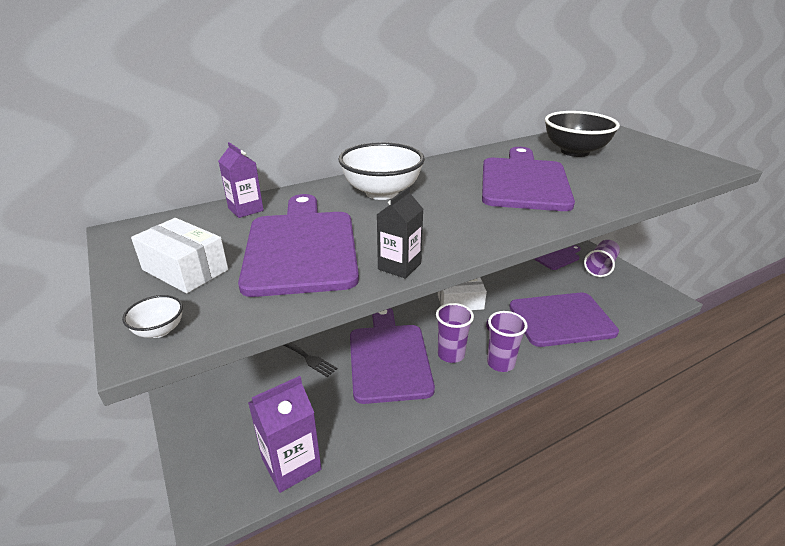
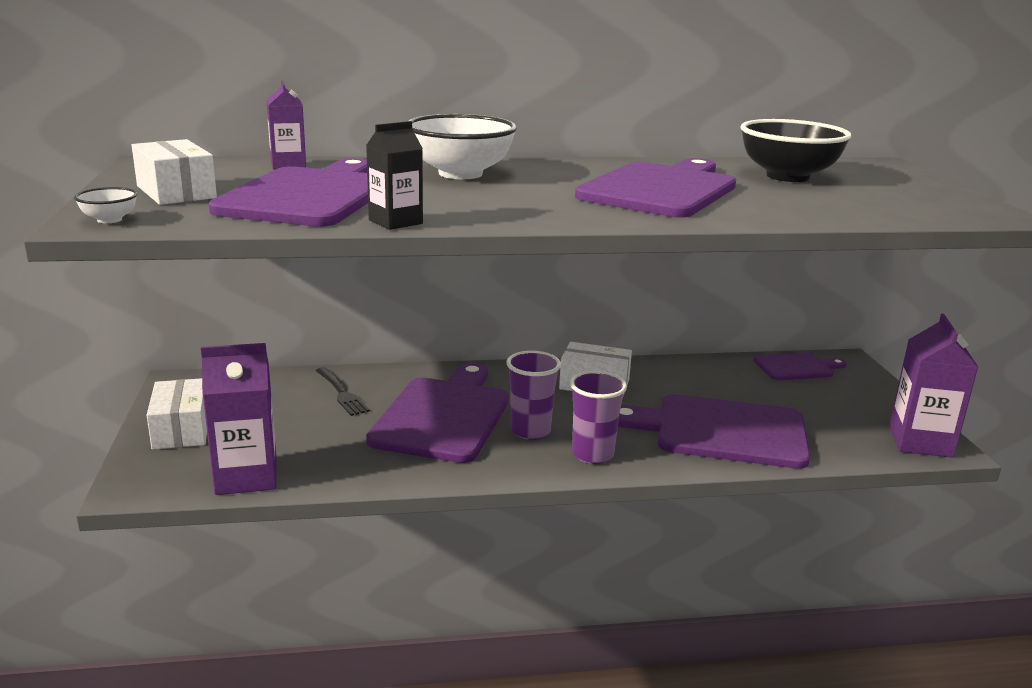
camera: 20 degrees right, 10 degrees down
(211, 432) = (181, 429): none -> white box
(600, 267) = (860, 391): purple cup -> none
(655, 297) = (920, 442): none -> purple carton

